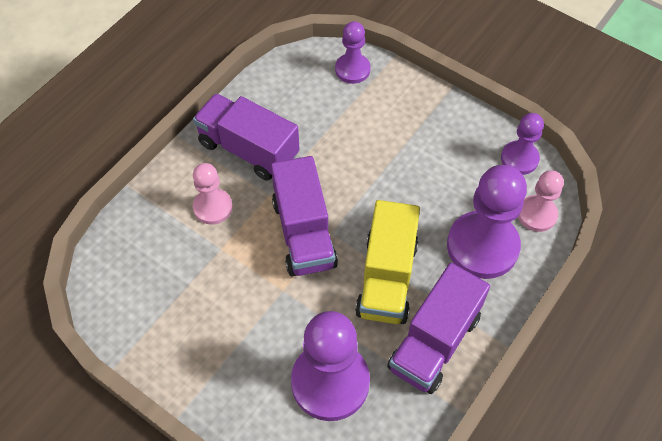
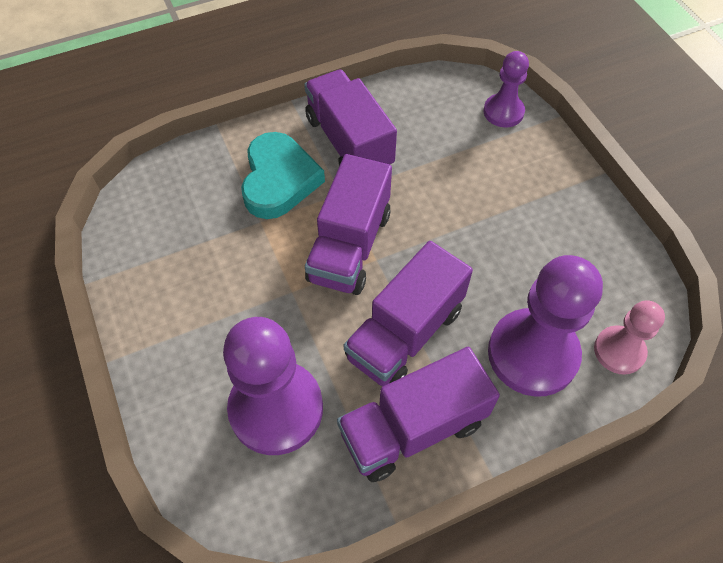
camera: 30 degrees right, 0 degrees up
(213, 207) = (279, 180): pink pawn -> turquoise heart
(386, 278) = (405, 333): yellow truck -> purple truck
(519, 159) = (635, 281): purple pawn -> none

